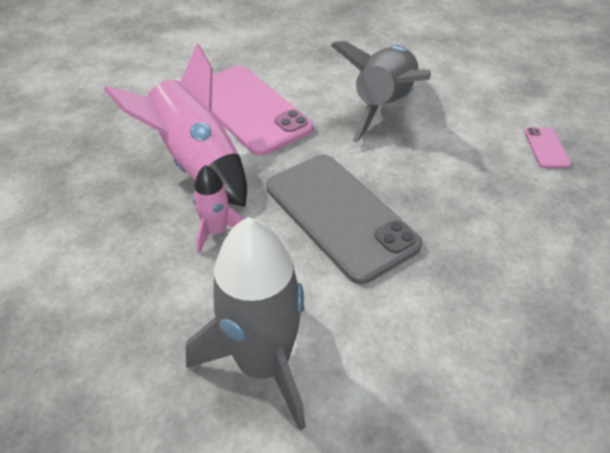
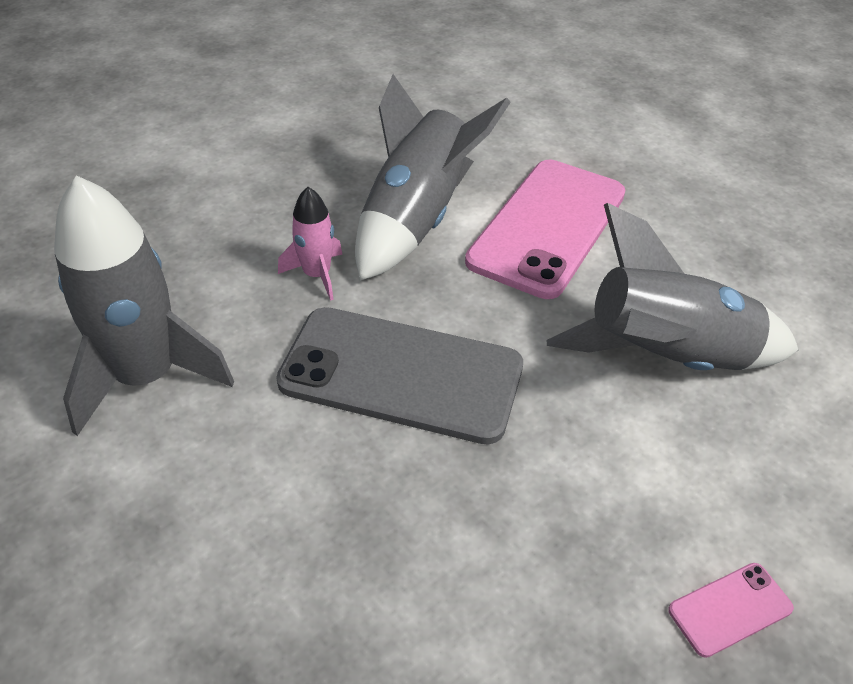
camera: 65 degrees right, 0 degrees up
(196, 163) = (417, 220): pink rocket -> grey rocket
(339, 215) = (401, 374): grey phone -> grey phone turned 75 degrees clockwise

